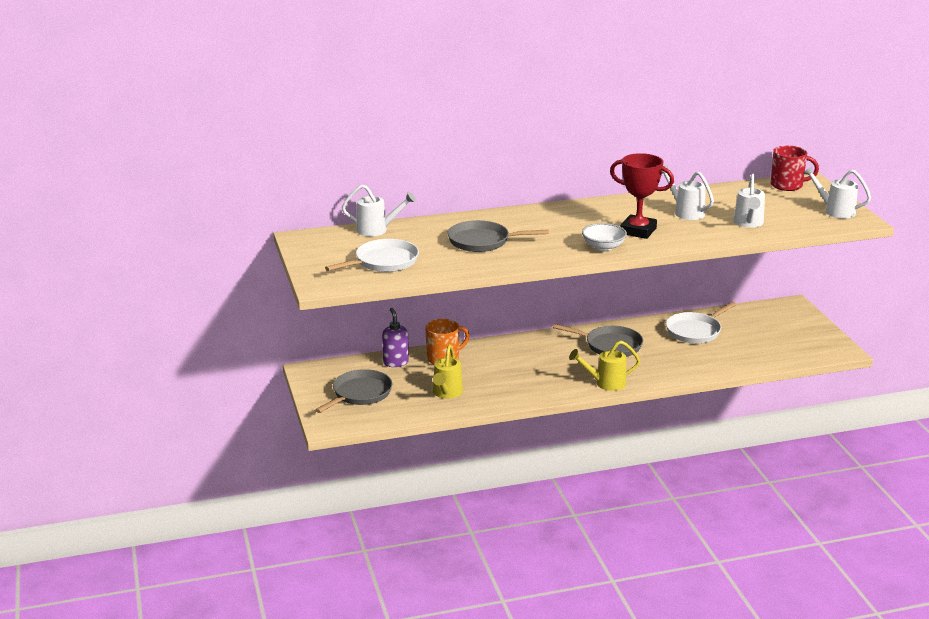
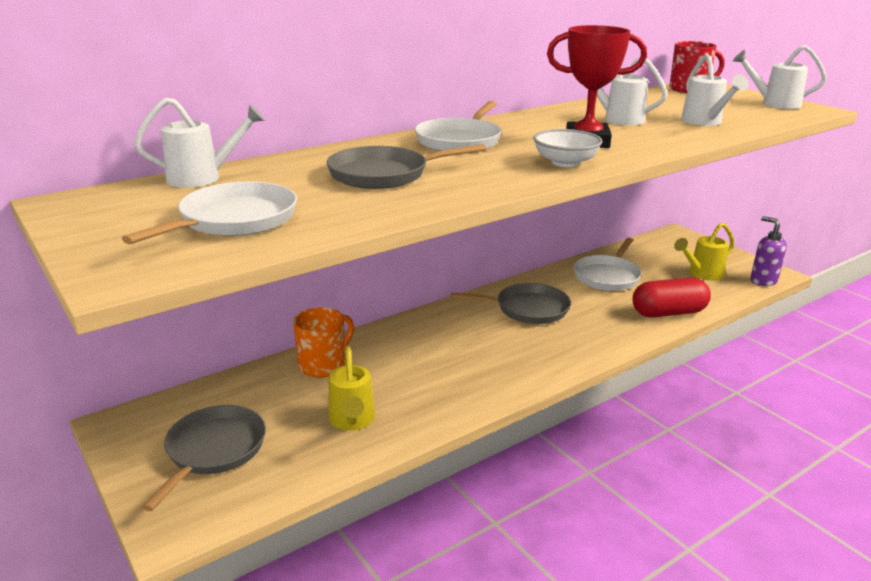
camera: 20 degrees left, 0 degrees up
(395, 362) = (254, 384): purple soap dispenser -> purple soap dispenser (763, 281)
(551, 219) = (460, 140): none -> white pan
(605, 383) = (560, 361): yellow watering can -> yellow watering can (702, 274)
(717, 365) = (668, 313): none -> red capsule

